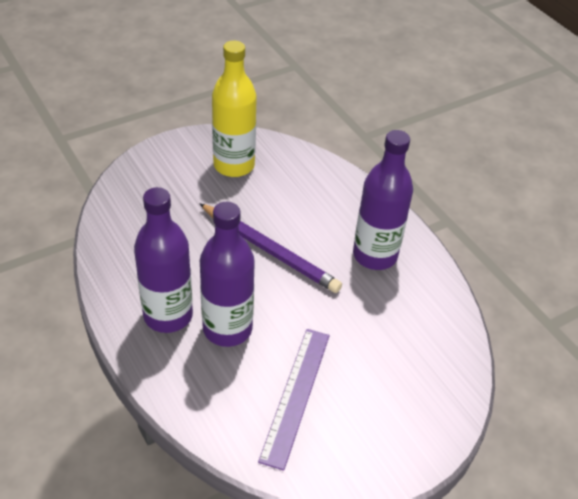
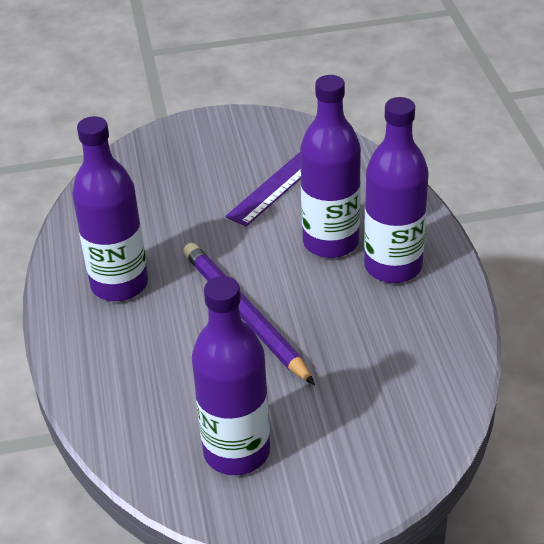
camera: 155 degrees left, 5 degrees down
(234, 165) = (236, 452): yellow bottle -> purple bottle

